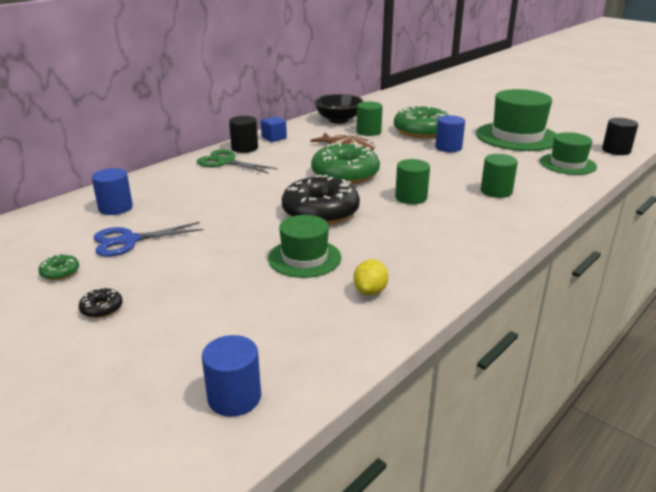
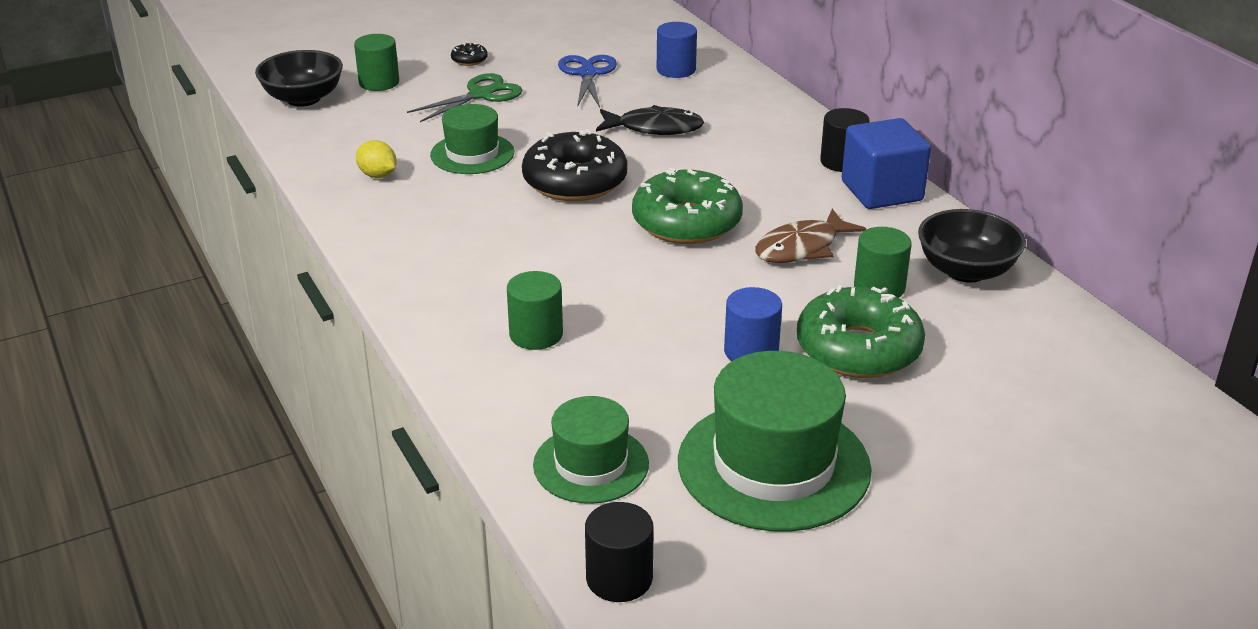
camera: 110 degrees right, 5 degrees up
(60, 272) = (548, 45): green donut -> none
(224, 200) = (654, 128): none -> black fish
(226, 162) = (788, 142): green scissors -> green scissors (481, 95)
(234, 397) = (303, 98): blue cylinder -> black bowl
(274, 138) = (881, 191): blue cube -> blue cube, size x1.87
(411, 197) = (569, 255): green cylinder -> green cylinder (379, 82)

